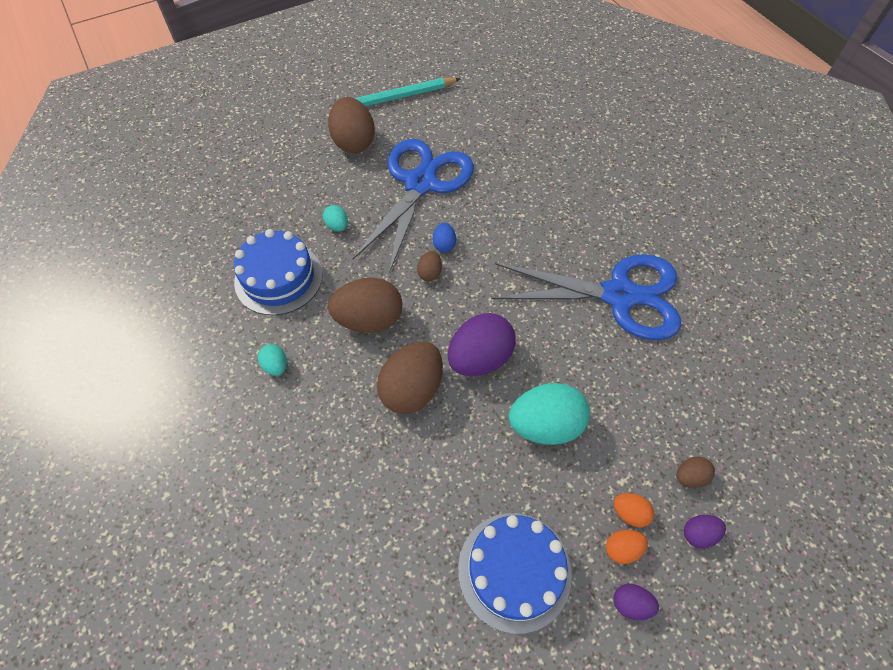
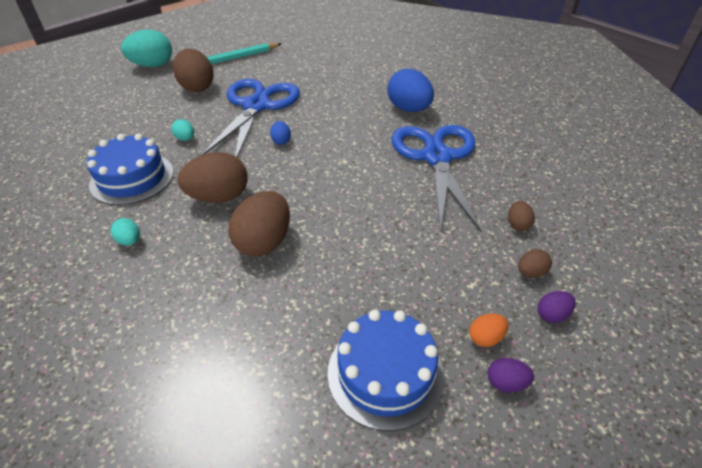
camera: 10 degrees left, 15 degrees down
(430, 273) = (271, 160): brown egg -> brown egg (517, 224)
(480, 358) = (324, 212): purple egg -> none
(545, 425) = (392, 252): turquoise egg -> turquoise egg (152, 65)
(601, 212) = (408, 109): none -> blue egg
(619, 295) = (436, 157): blue scissors -> blue scissors turned 90 degrees counterclockwise
(629, 513) = (485, 308): orange egg -> none

